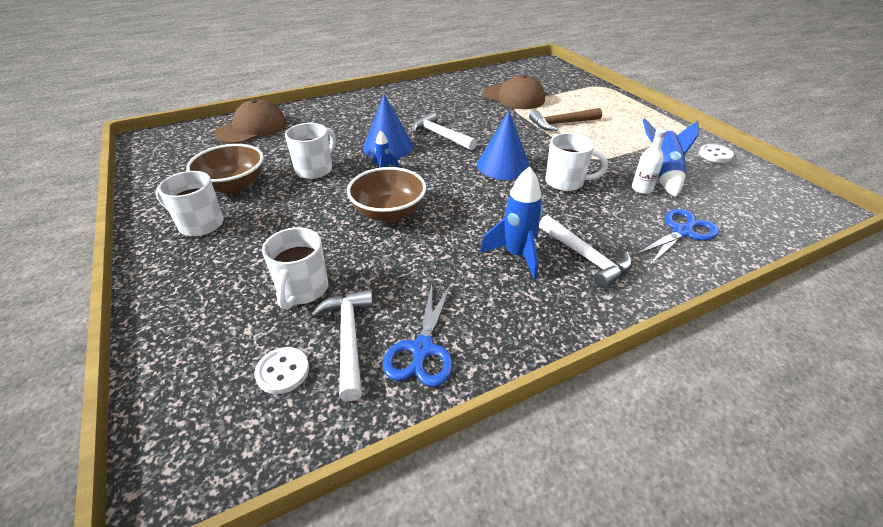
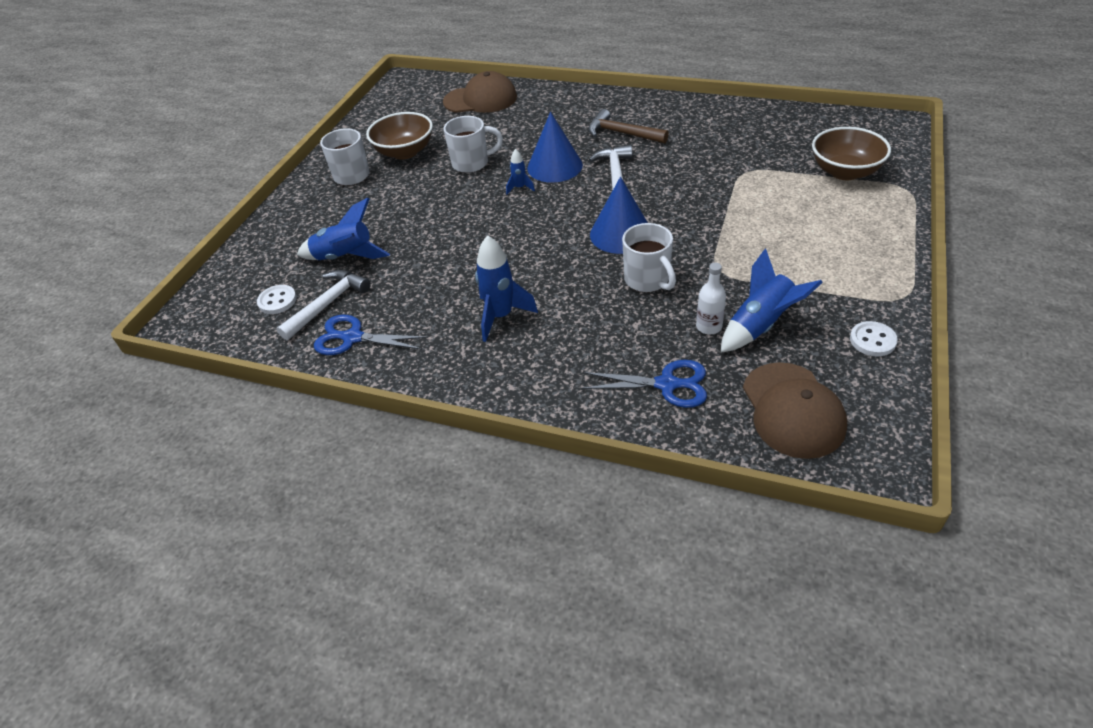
camera: 50 degrees right, 5 degrees up
(302, 290) = (345, 257): white mug -> blue rocket
(389, 213) = (468, 230): brown bowl -> brown bowl (845, 172)
(422, 350) = (352, 338): blue scissors -> blue scissors turned 45 degrees clockwise
(513, 97) = (764, 160): brown cap -> brown cap (792, 410)
(561, 123) = (759, 216): brown hammer -> brown hammer (622, 133)
(586, 257) = (547, 351): white hammer -> none

